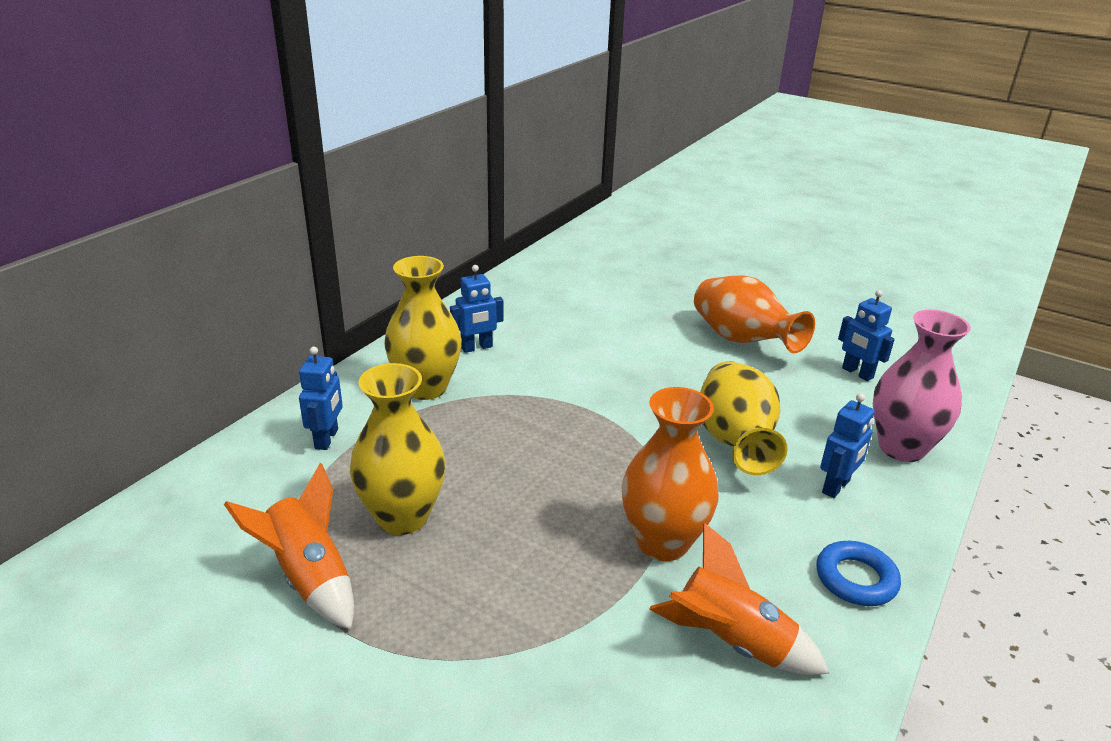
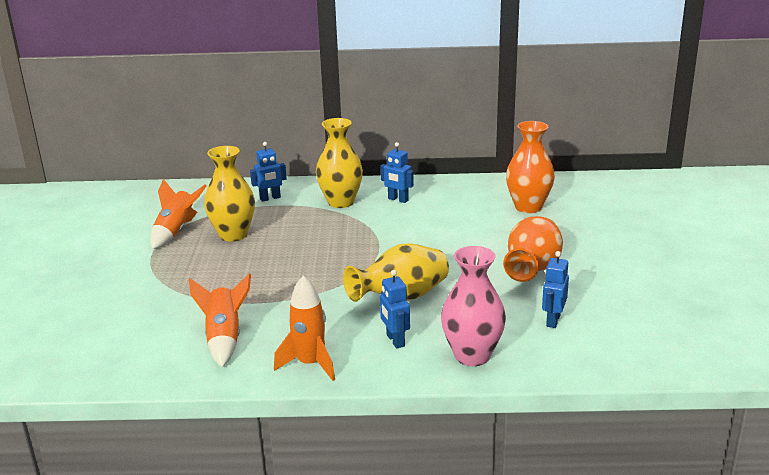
camera: 60 degrees right, 5 degrees down
(662, 542) = (282, 301): orange vase -> orange vase (528, 207)
(836, 487) = (395, 340): blue robot -> blue robot turned 60 degrees clockwise
(856, 579) = (310, 364): blue ring -> orange rocket

